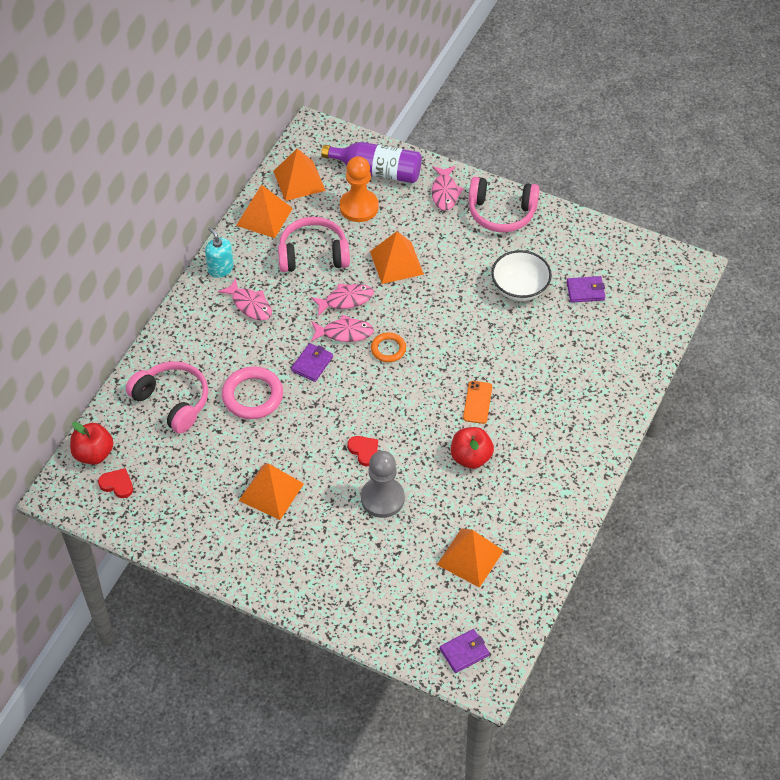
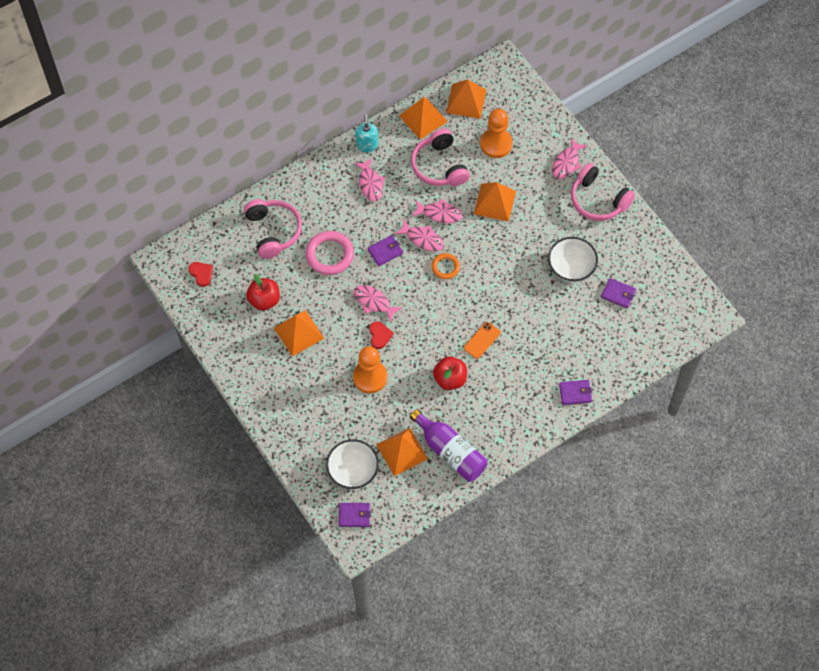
camera: 30 degrees right, 10 degrees up
(93, 454) = (199, 243): red apple -> red apple (264, 300)
(313, 254) = (439, 166): pink headphones -> pink headphones turned 135 degrees counterclockwise
(334, 420) = (374, 302): none -> pink fish
(377, 171) = (528, 121): purple bottle -> purple bottle (450, 452)
(382, 498) = (370, 377): grey pawn -> orange pawn
(430, 605) = (353, 471): none -> white bowl
(611, 406) = (575, 393): none -> purple wallet

